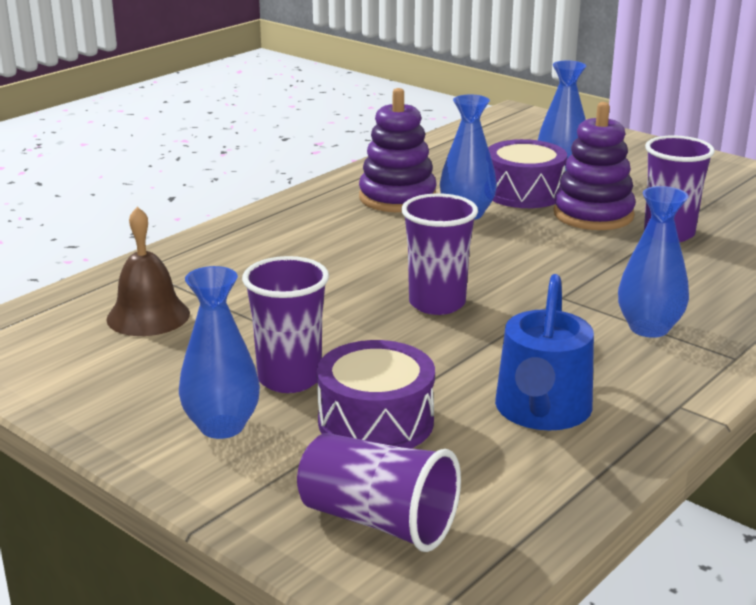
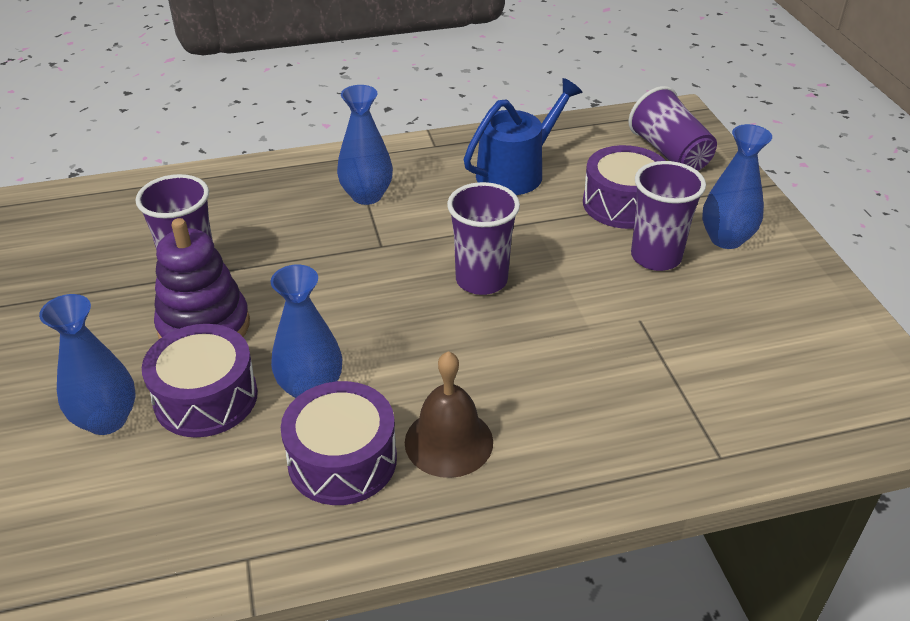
camera: 145 degrees left, 15 degrees up
(148, 316) = (738, 374): brown bell -> brown bell (448, 441)
(397, 198) = (342, 460): purple stacking toy -> purple drum

